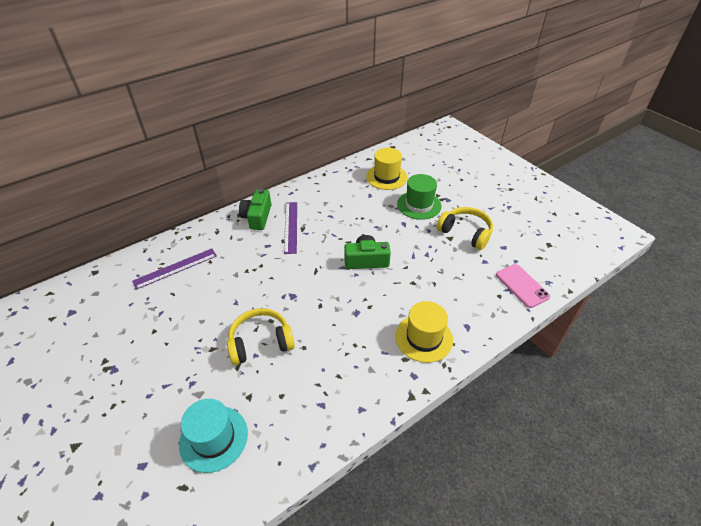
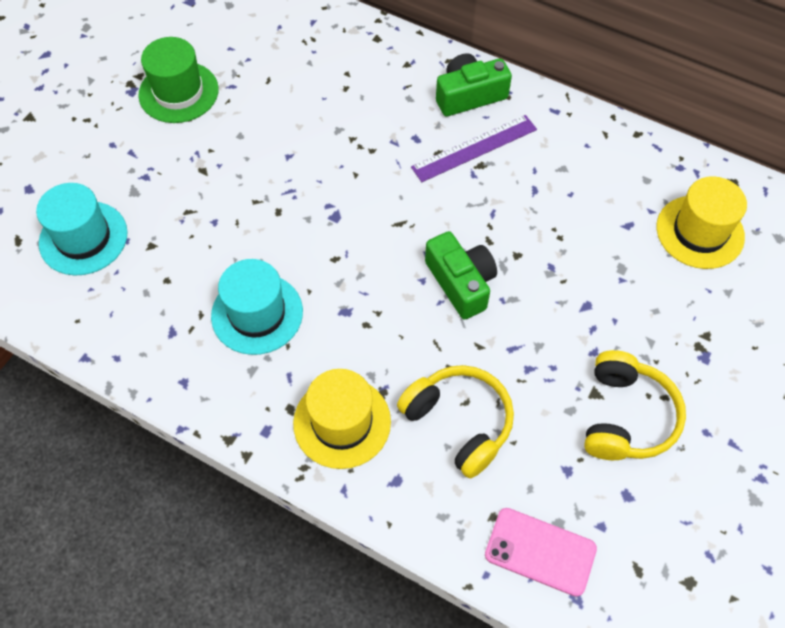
camera: 65 degrees right, 15 degrees up
(175, 268) = (312, 58): purple ruler -> none
(260, 342) = (237, 217): yellow headphones -> yellow headphones (459, 422)
(334, 354) = (257, 314): none -> turquoise hat
(419, 205) = (654, 313): green hat -> green hat (178, 92)
(522, 286) = (540, 551): pink phone -> pink phone turned 75 degrees clockwise

